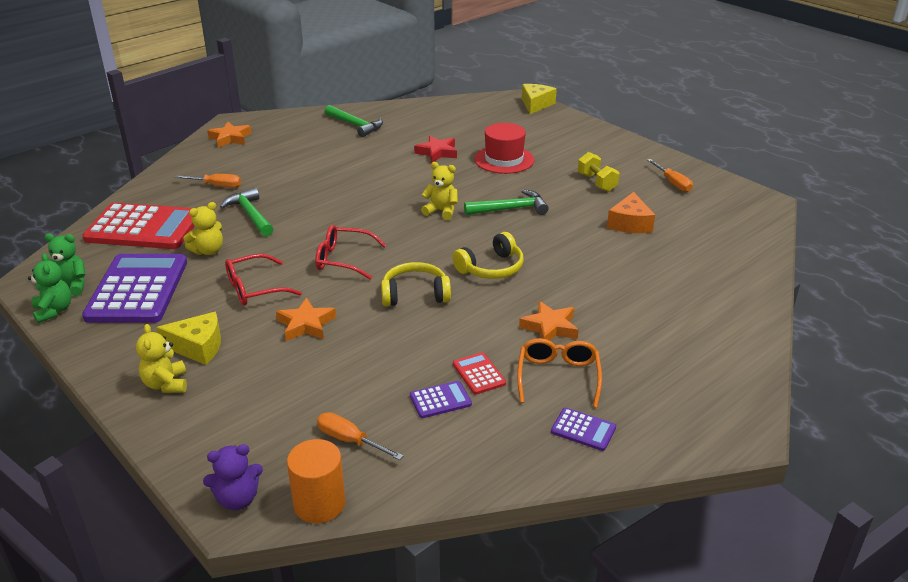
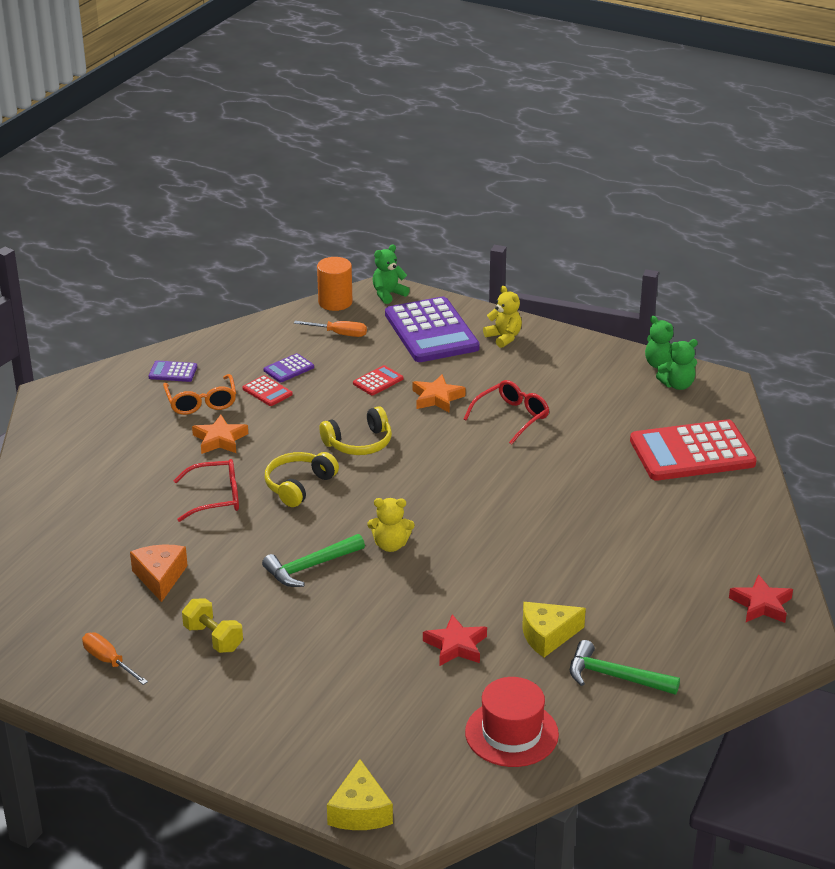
camera: 160 degrees right, 0 degrees up
(137, 289) = (615, 395): purple calculator -> purple calculator (431, 331)
(198, 347) = (509, 364): yellow cheese -> yellow cheese (547, 635)
(208, 251) = (596, 442): yellow teddy bear -> none
(217, 186) = (682, 521): orange screwdriver -> none
(230, 138) = (761, 605): orange star -> red star
(237, 499) = (388, 294): purple teddy bear -> green teddy bear
(250, 215) = (600, 492): green hammer -> none
(343, 259) = (454, 463): red glasses -> red glasses (216, 498)
(351, 359) = (378, 381): none -> red calculator
(504, 159) = (355, 654): red hat -> red hat (511, 733)

